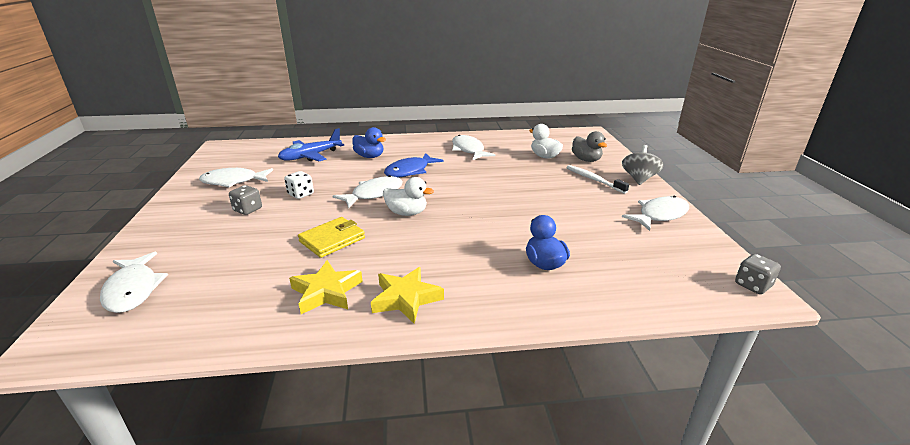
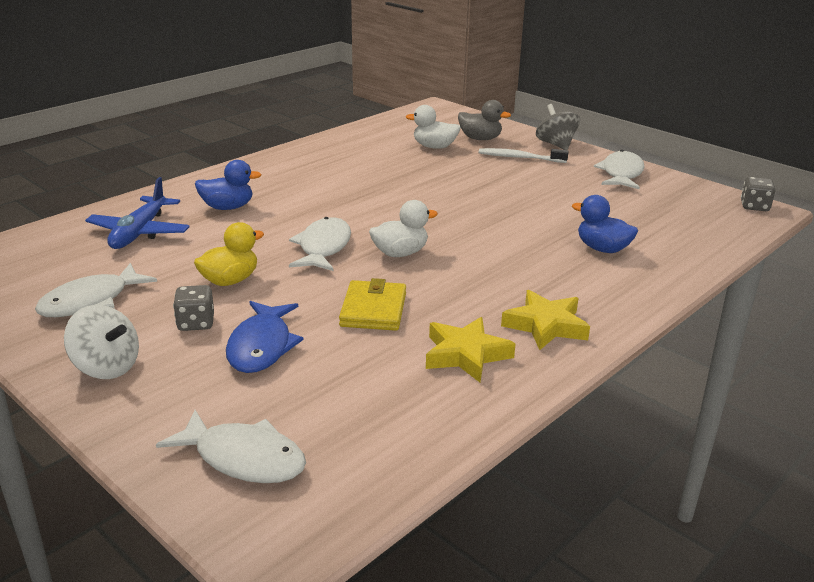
camera: 40 degrees left, 0 degrees up
(180, 215) = (107, 367): none -> white spinning top
(301, 194) = (230, 280): white dice -> yellow duck
(410, 171) = (315, 208): blue fish -> blue fish (262, 346)
(468, 150) = (339, 163): white fish -> none

